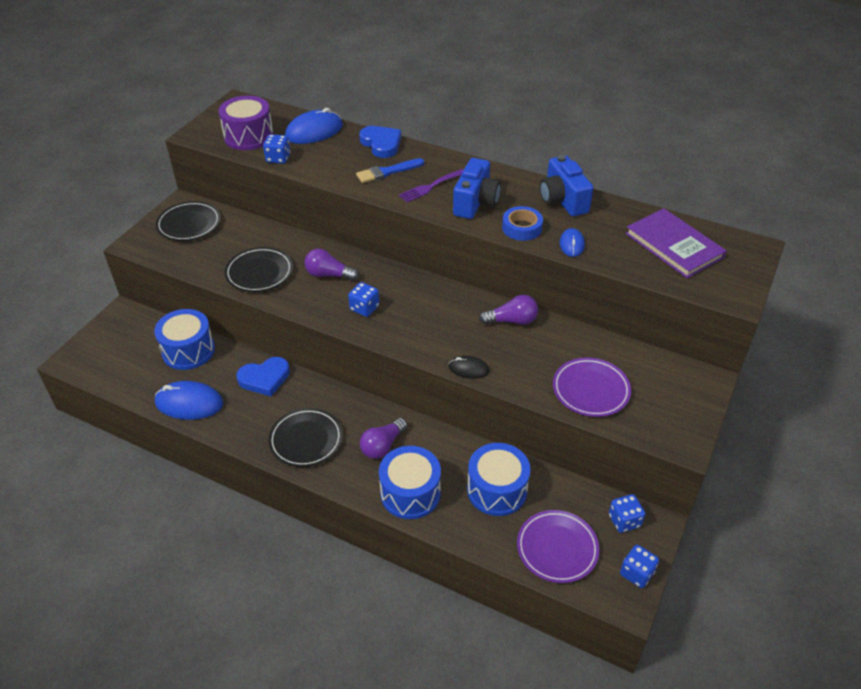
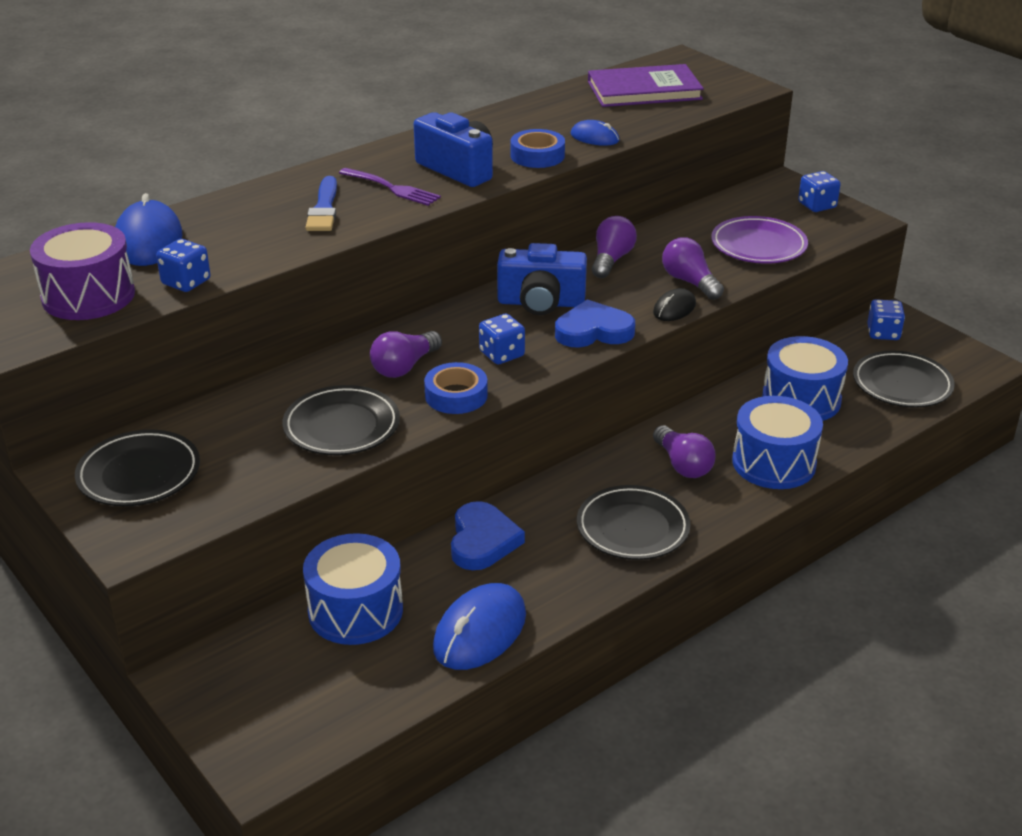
camera: 65 degrees left, 10 degrees down
(310, 304) = (456, 395): none -> blue tape
(381, 144) = (249, 198): blue heart -> blue heart (593, 331)
(430, 186) = (392, 188): purple fork -> purple fork turned 45 degrees counterclockwise
(510, 367) = (690, 282): none -> purple light bulb
(557, 548) = (902, 384): purple plate -> black plate
(562, 200) = (507, 121): blue camera -> blue camera (541, 303)
(636, 573) = (952, 347): blue dice -> blue dice (817, 205)

